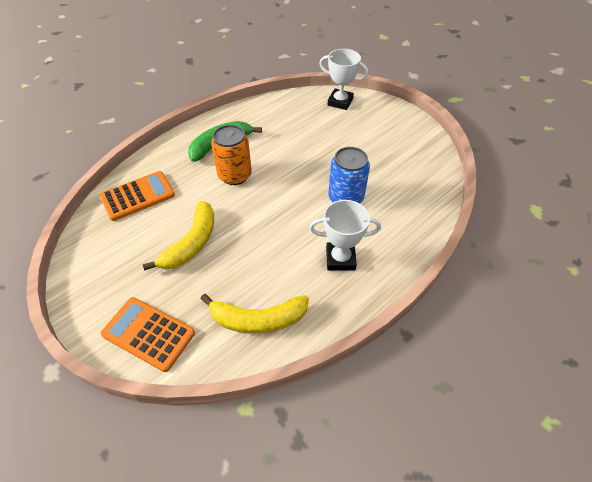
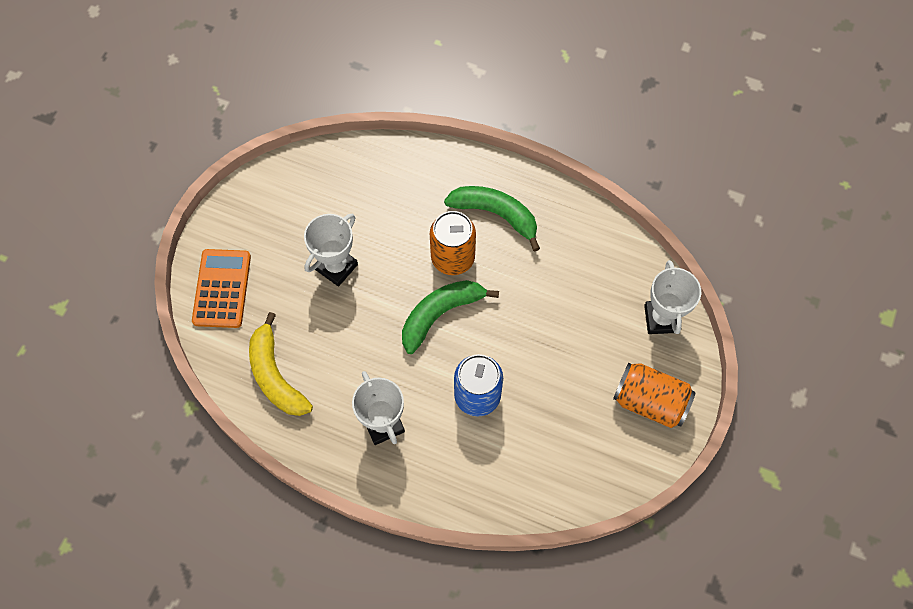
camera: 65 degrees right, 15 degrees up
(138, 196) = (373, 178): orange calculator -> none
(191, 243) = (336, 267): yellow banana -> white trophy
(273, 196) = (440, 314): none -> green banana
(390, 123) = (650, 401): none -> orange can

